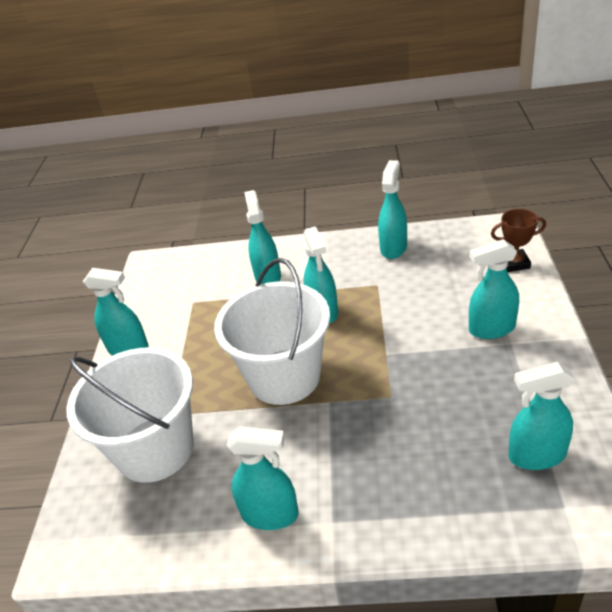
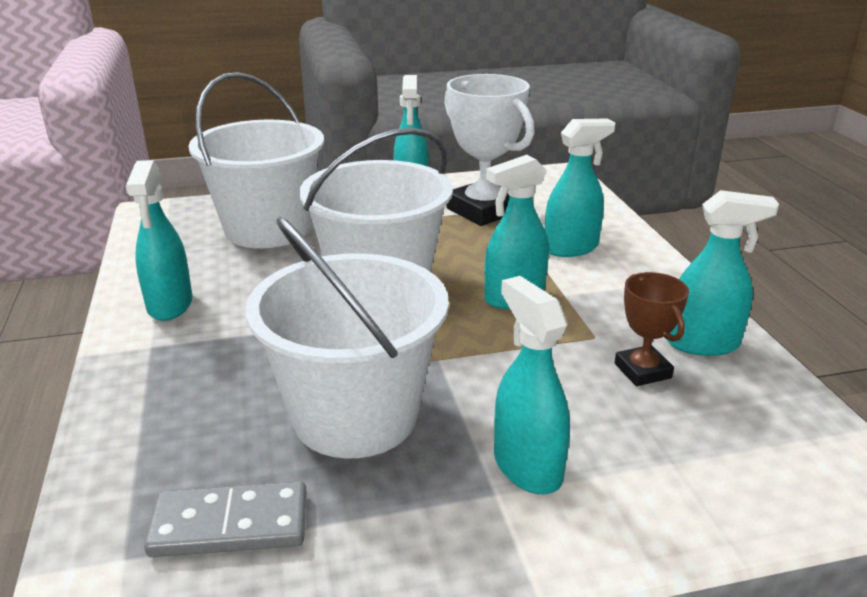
camera: 70 degrees right, 10 degrees down
(189, 311) = (483, 210): none -> white trophy
(440, 396) = (355, 416): none -> white bucket
(515, 263) = (744, 496): brown trophy -> brown trophy (642, 371)
(536, 455) = (230, 525): turquoise spray bottle -> grey domino

